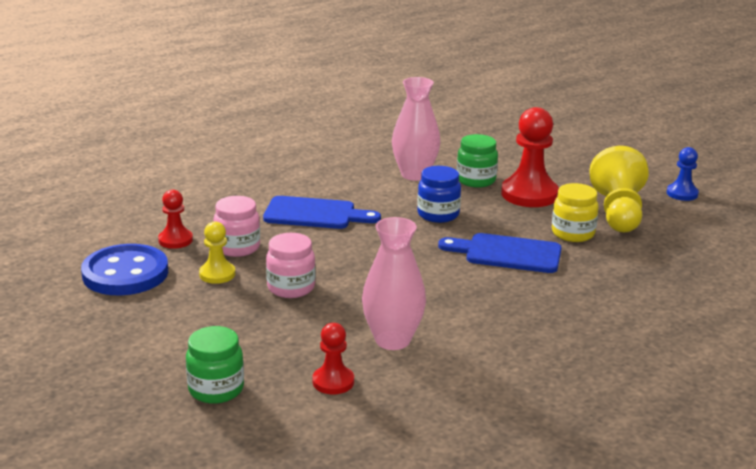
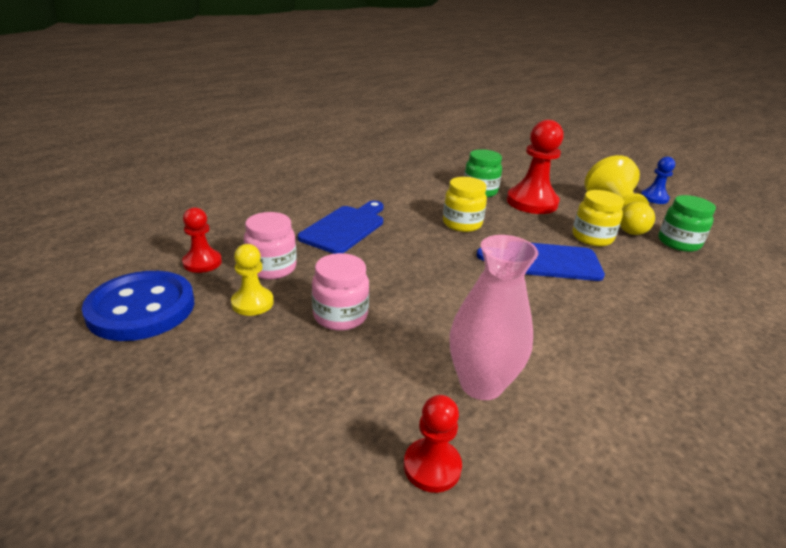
camera: 10 degrees left, 5 degrees up
(216, 389) = (268, 502): green jar -> green jar (678, 243)
(315, 214) = (345, 228): blue cutting board -> blue cutting board turned 60 degrees counterclockwise
(414, 175) = (425, 188): pink vase -> none
(438, 214) = (462, 224): blue jar -> yellow jar

